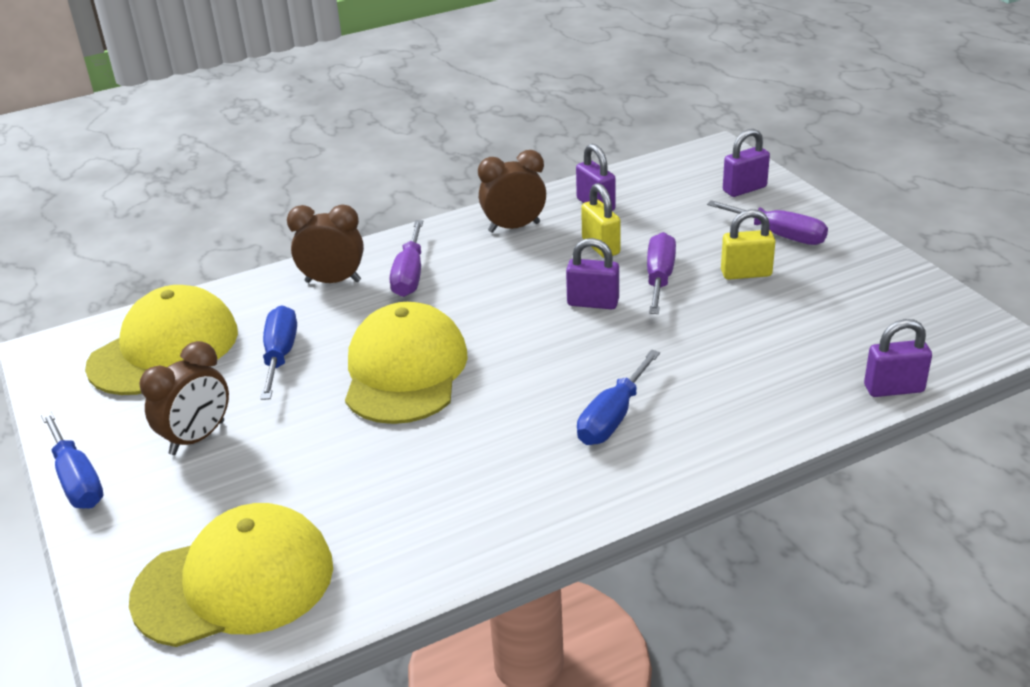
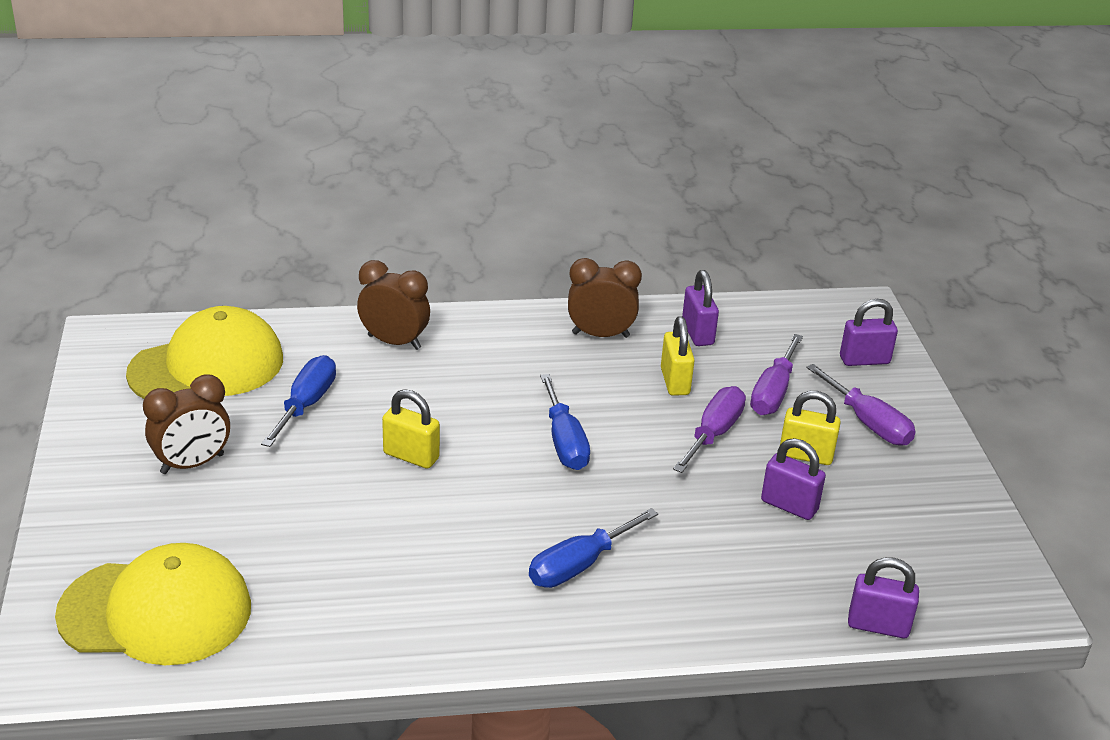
camera: 15 degrees right, 0 degrees up
(77, 480) = (72, 471): blue screwdriver -> blue screwdriver (564, 442)
(405, 371) = (411, 456): yellow cap -> yellow padlock
(409, 275) = (470, 357): purple screwdriver -> purple screwdriver (773, 392)
(593, 303) = (631, 440): purple padlock -> purple padlock (789, 505)

